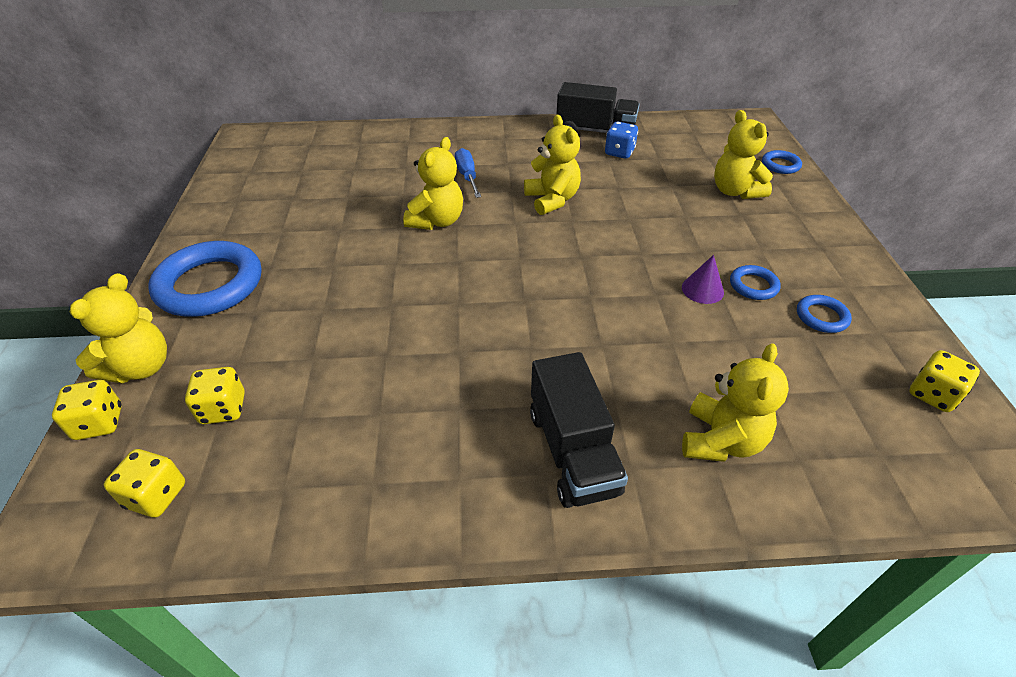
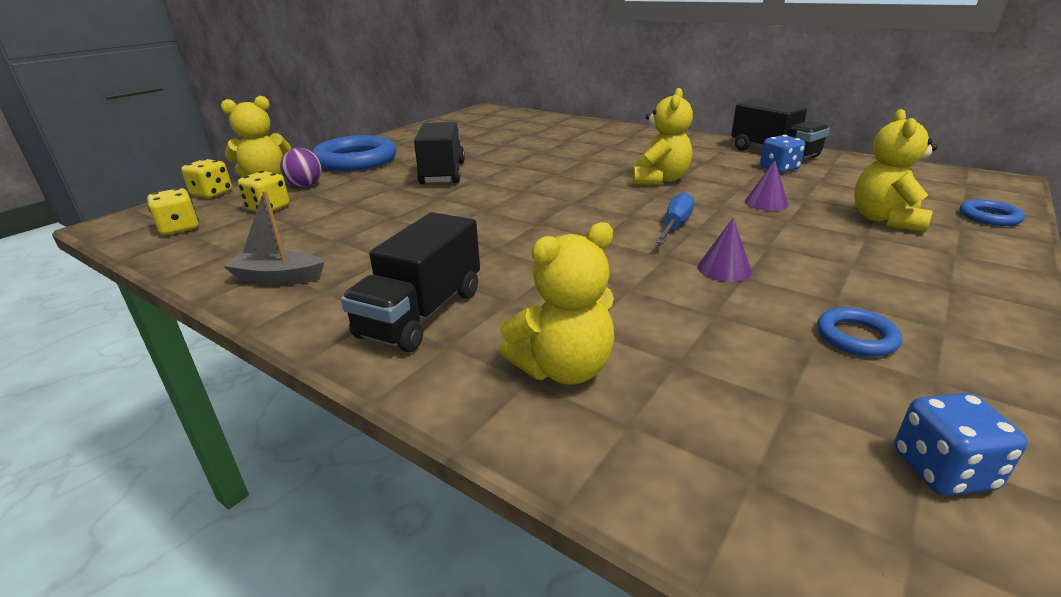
camera: 40 degrees right, 15 degrees down
(211, 353) = (305, 185): none -> purple ball
(346, 267) = (442, 173): none -> black truck
(394, 490) = (278, 278): none -> grey boat
(437, 221) = (542, 168): yellow teddy bear -> none
(467, 176) = (607, 153): blue screwdriver -> blue screwdriver (675, 225)
(653, 201) = (766, 203): none -> purple cone
(753, 285) = (795, 285): blue ring -> none
(932, 394) = (942, 470): yellow dice -> blue dice

